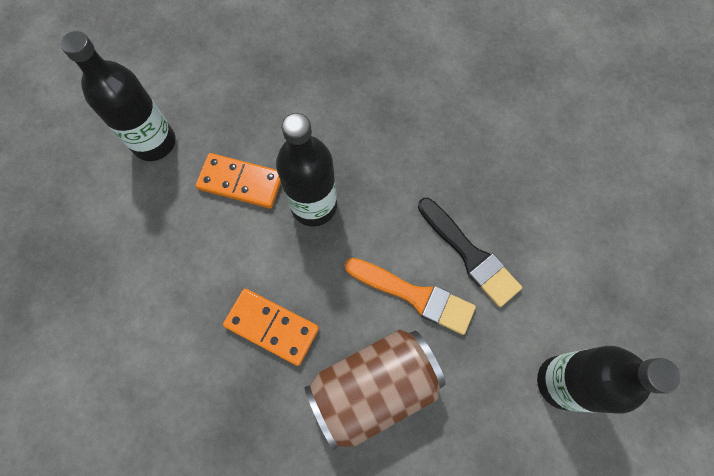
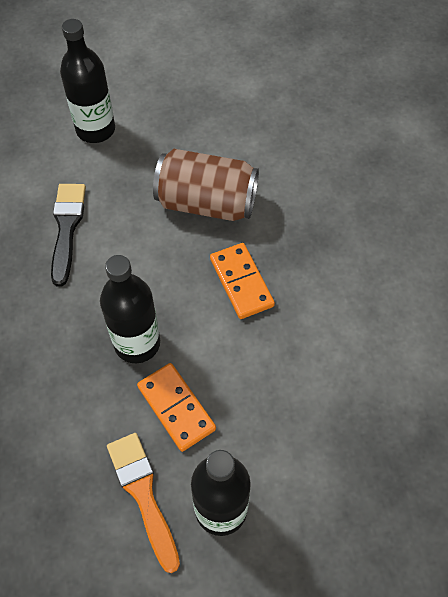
camera: 140 degrees left, 10 degrees down
(415, 295) = (129, 231): orange brush -> orange brush (143, 494)

